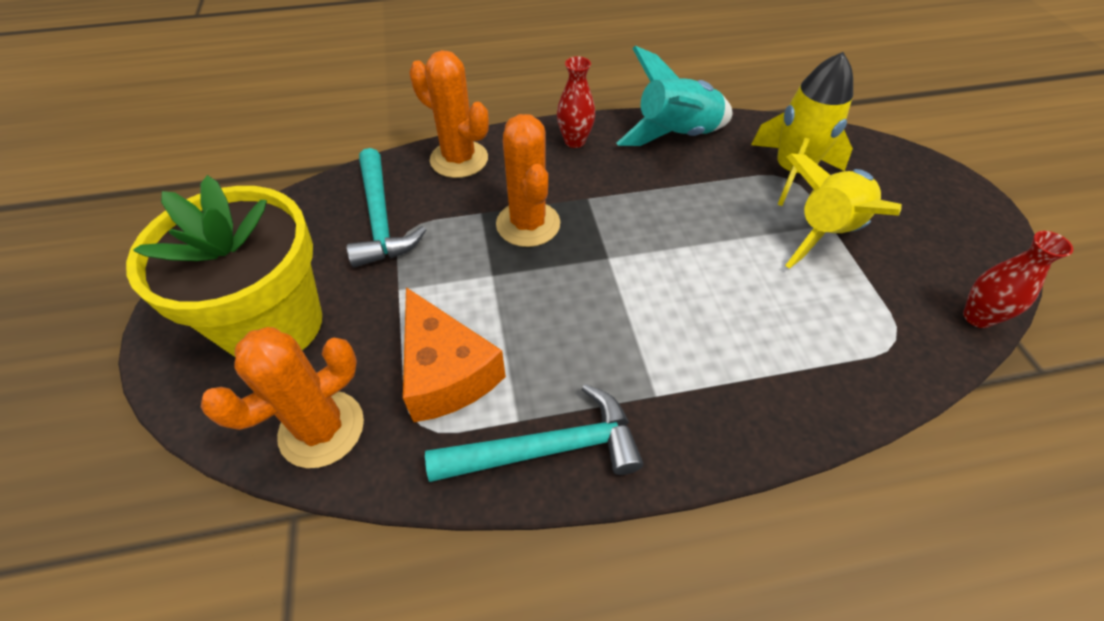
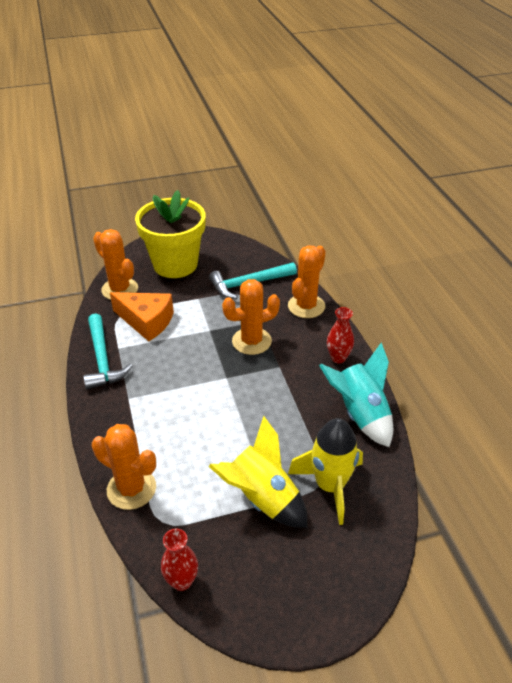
camera: 85 degrees right, 10 degrees down
(446, 372) = (146, 321): orange cheese -> orange cheese turned 120 degrees counterclockwise
(849, 381) = (131, 489): none -> orange cactus

